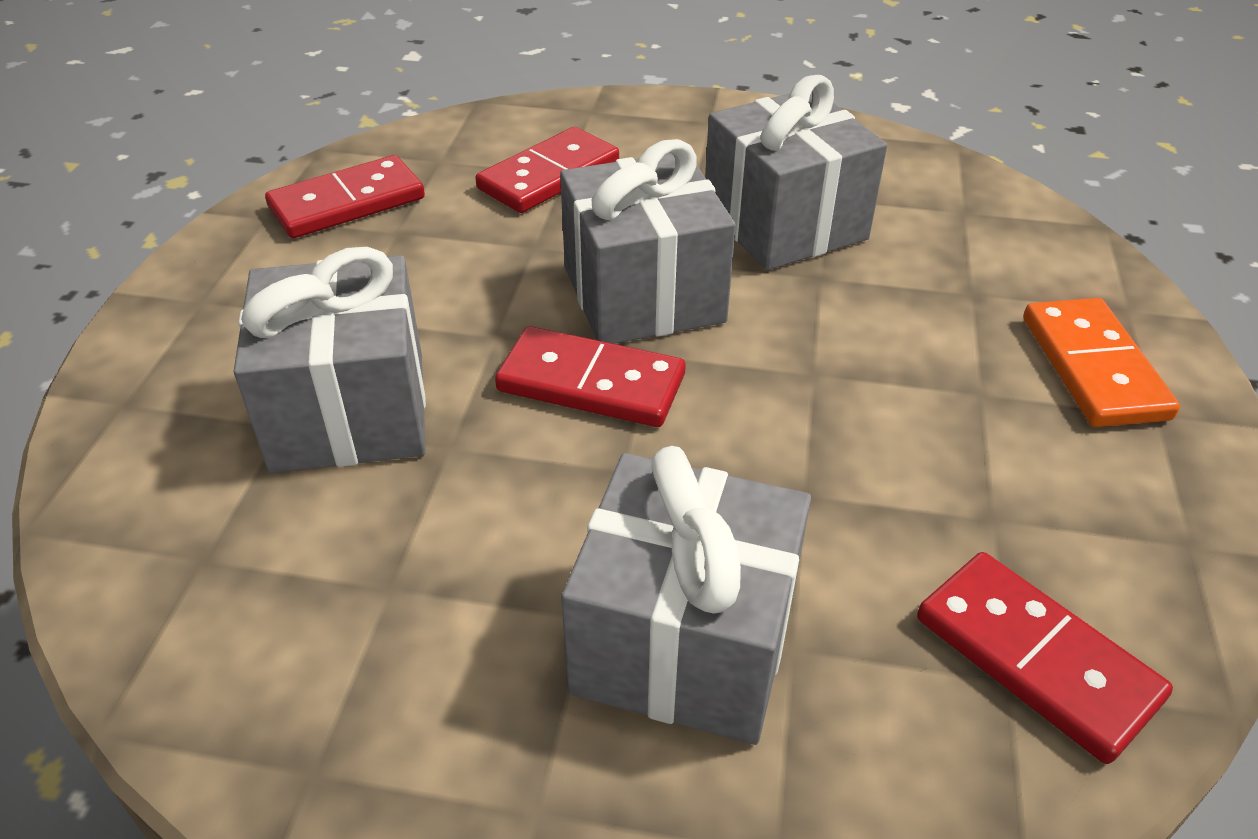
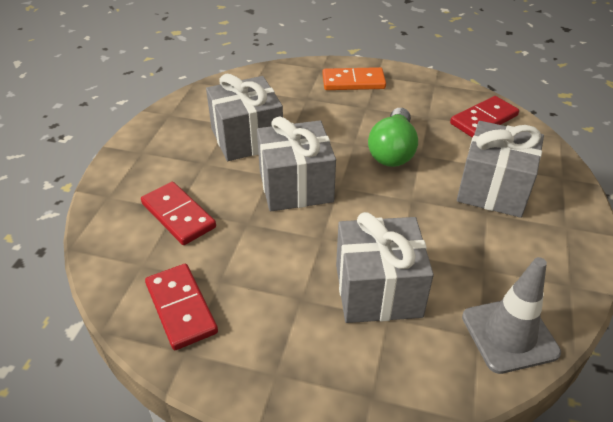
camera: 85 degrees left, 0 degrees up
(192, 613) = (509, 334): none -> grey traffic cone
(591, 383) = (359, 206): red domino -> none
(804, 439) = (392, 151): none -> green light bulb

